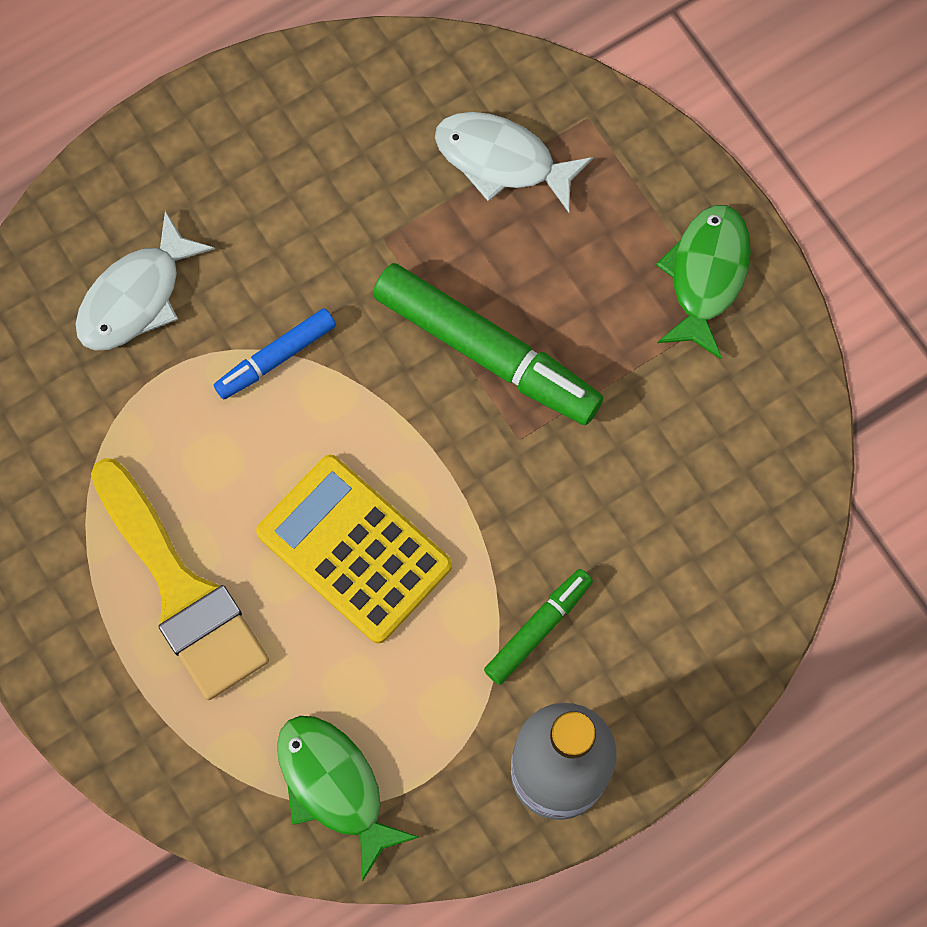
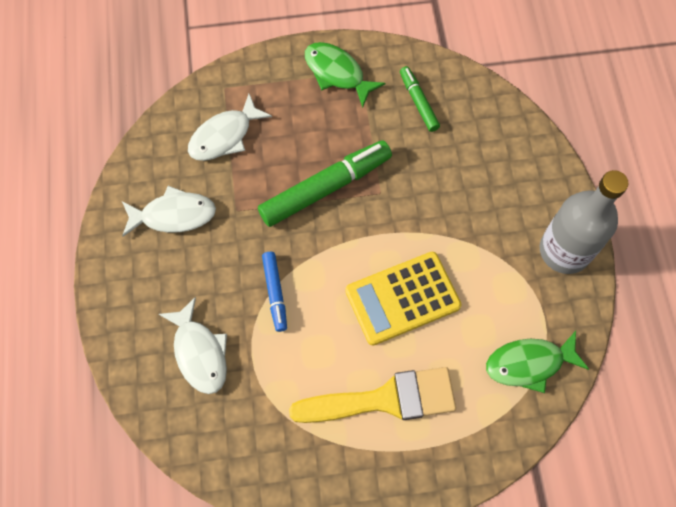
camera: 65 degrees left, 5 degrees down
(333, 154) = (174, 215): none -> white fish
(538, 628) = (485, 227): green marker -> green marker (418, 102)

